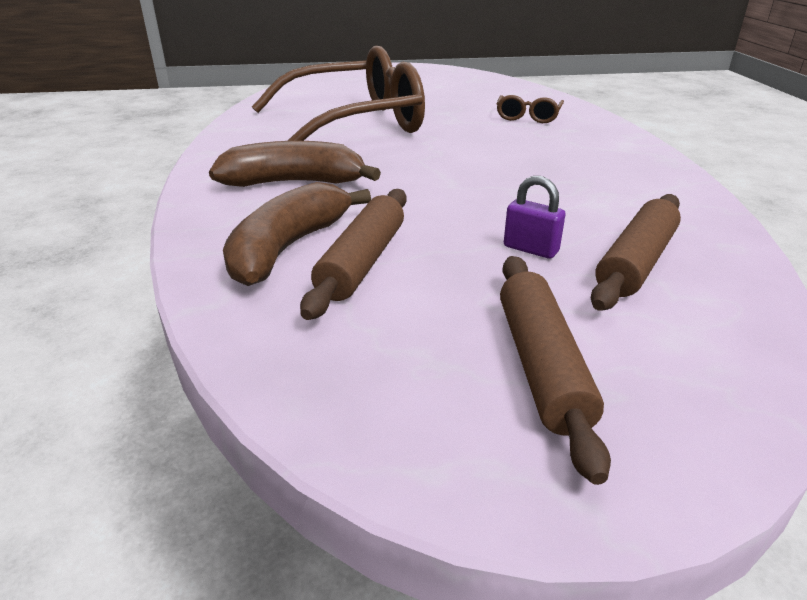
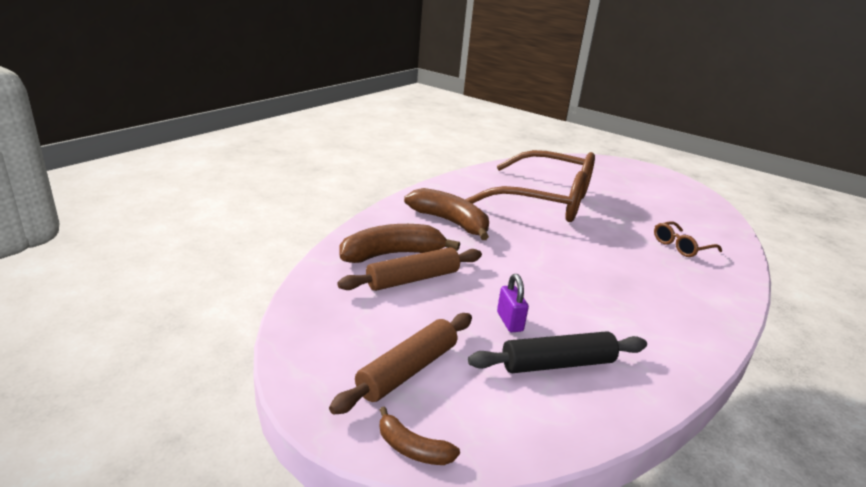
camera: 40 degrees right, 5 degrees down
(636, 263) = (557, 364): brown rolling pin -> black rolling pin
(707, 449) = (412, 449): none -> brown banana

